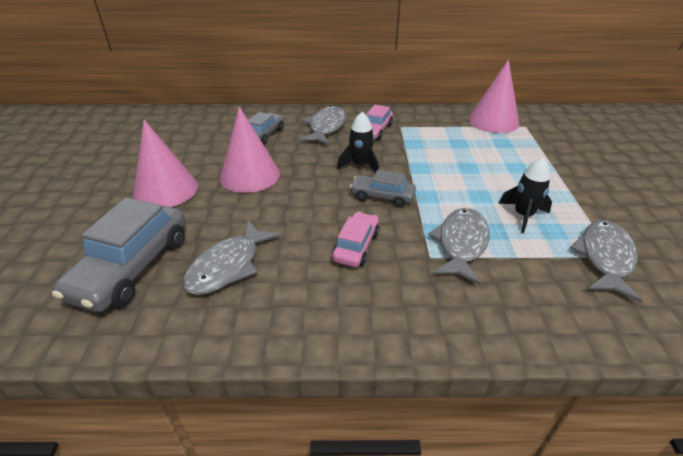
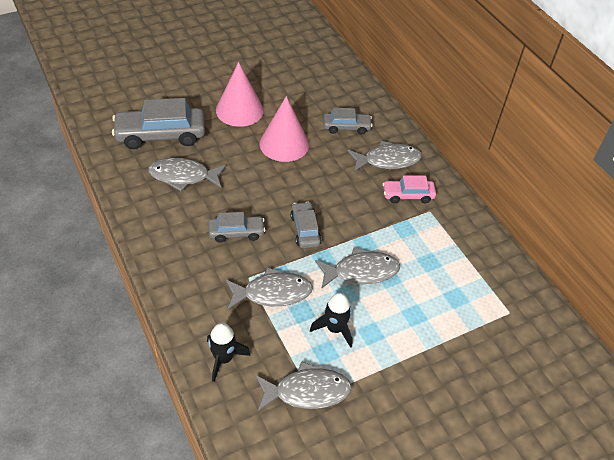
camera: 60 degrees right, 10 degrees up
(356, 246) = (236, 233): pink car -> grey car
(360, 165) = (341, 203): black rocket -> black rocket (223, 358)
(455, 179) = (361, 271): none -> grey fish
(493, 121) = (499, 282): pink cone -> none

